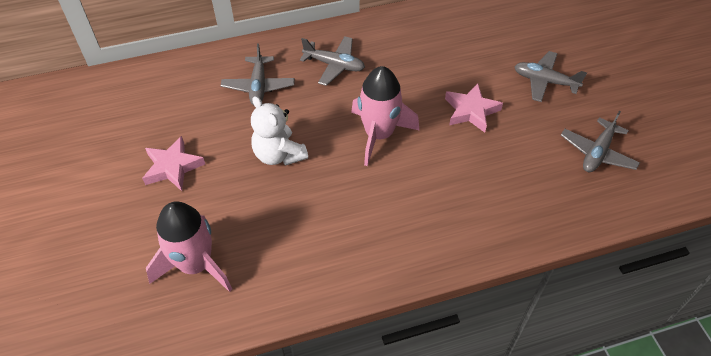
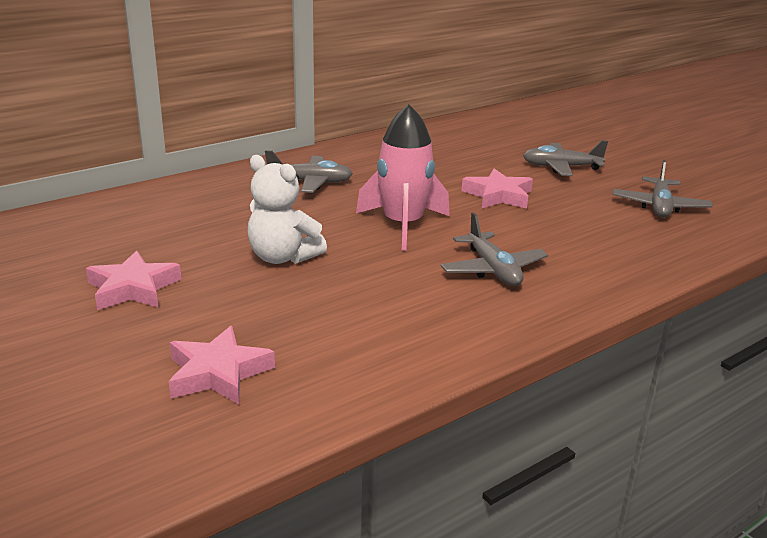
camera: 20 degrees left, 25 degrees down
(195, 265) = (218, 373): pink rocket -> pink star
(258, 86) = (221, 208): grey plane -> grey plane (493, 270)

